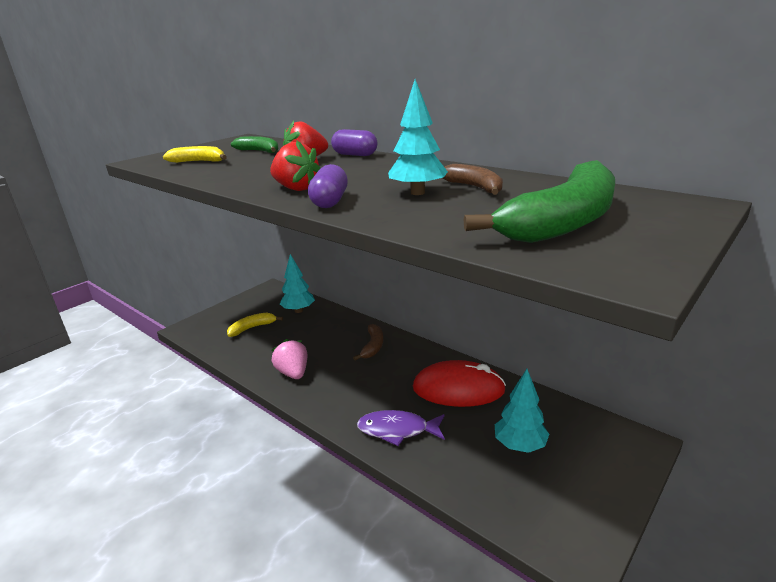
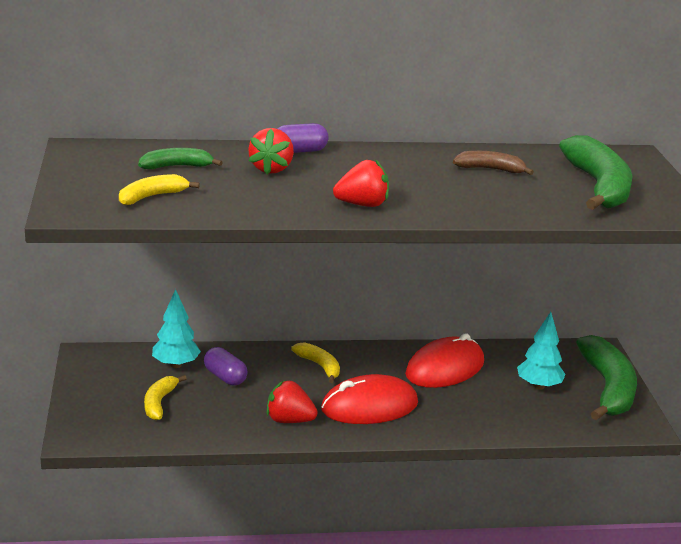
camera: 50 degrees left, 0 degrees up
(293, 373) = (289, 420): pink strawberry -> red strawberry
(330, 201) = (425, 210): purple capsule -> purple capsule (225, 377)
(356, 390) = (369, 406): none -> red mouse
(373, 346) = (319, 366): brown banana -> yellow banana
(397, 430) = (449, 417): purple fish -> none
(418, 193) = (465, 185): turquoise tree -> none
(594, 488) = (608, 388): none -> green banana

